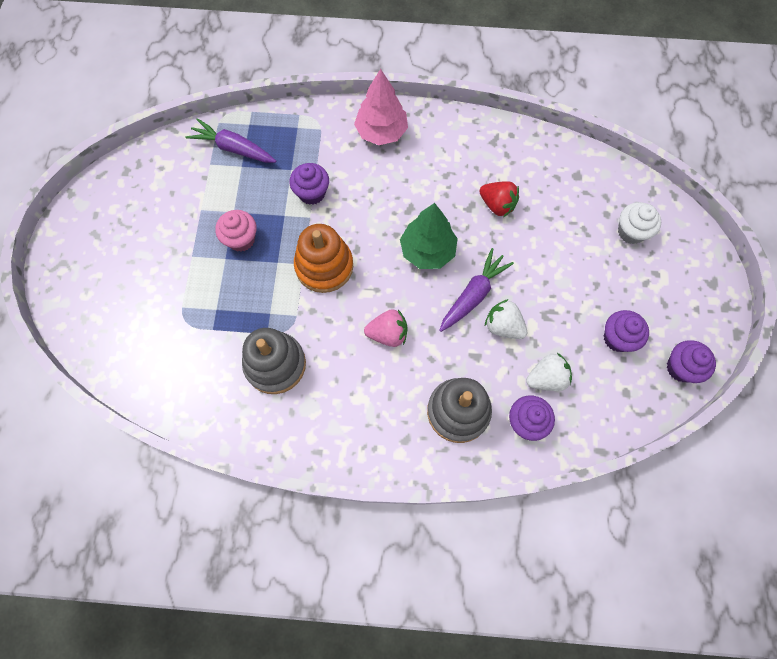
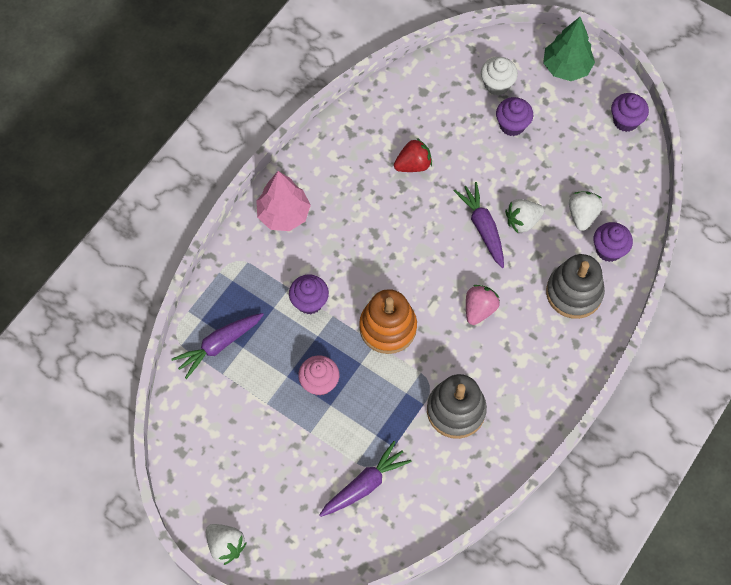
camera: 60 degrees left, 5 degrees down
(59, 245) = (226, 545): none -> white strawberry
(165, 324) = (365, 484): none -> purple carrot
(427, 251) = (422, 240): green tree -> green tree (566, 67)
(617, 338) = (578, 148): purple cupcake -> purple cupcake (512, 125)

